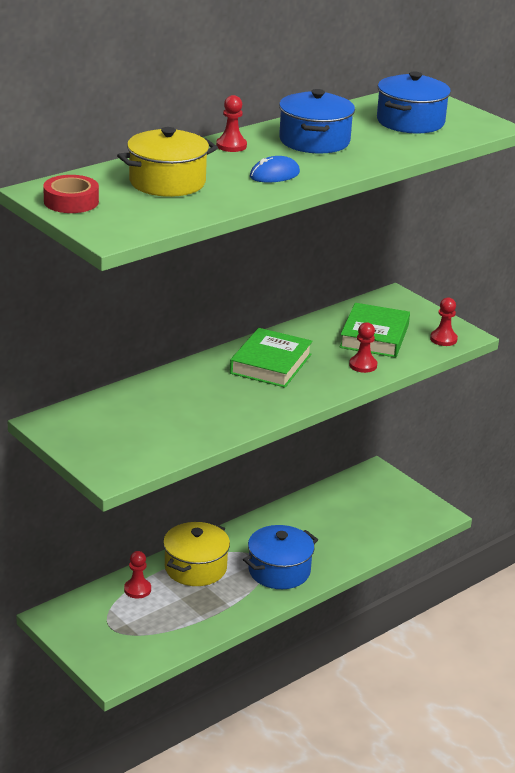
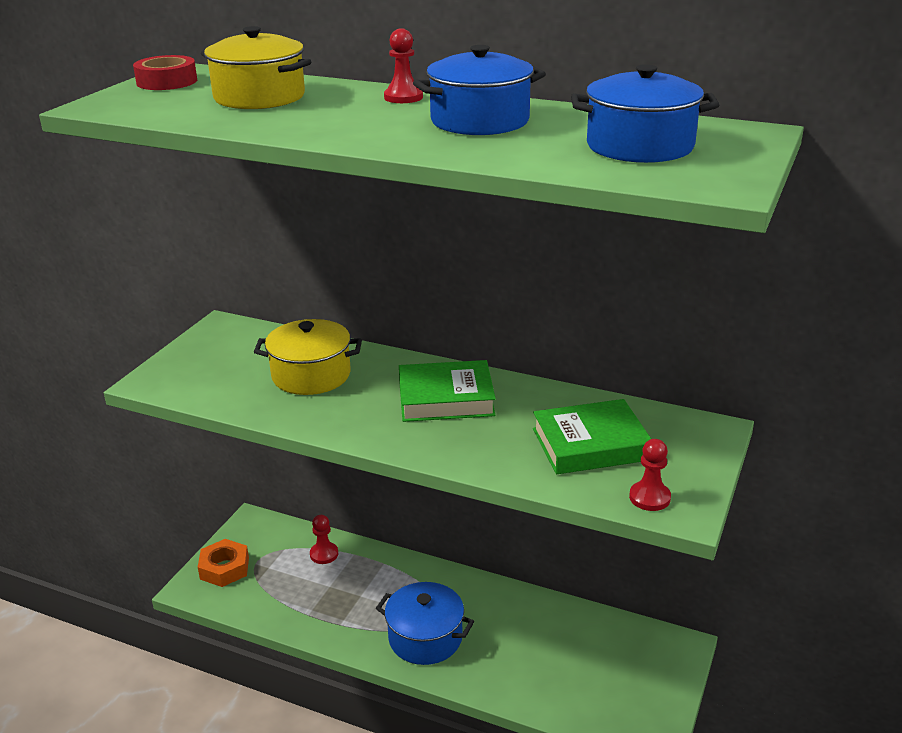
camera: 65 degrees right, 0 degrees up
(103, 648) = (224, 568): none -> orange nut
(195, 568) = (385, 577): yellow pot -> yellow pot (311, 375)
(274, 175) = (342, 125): blue mouse -> none
(363, 365) = (509, 456): red pawn -> none

